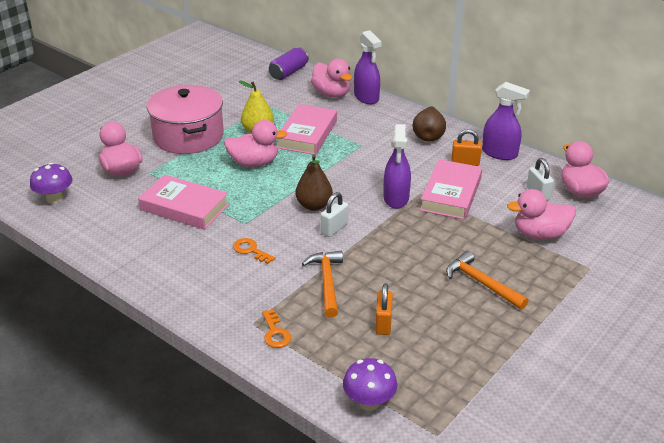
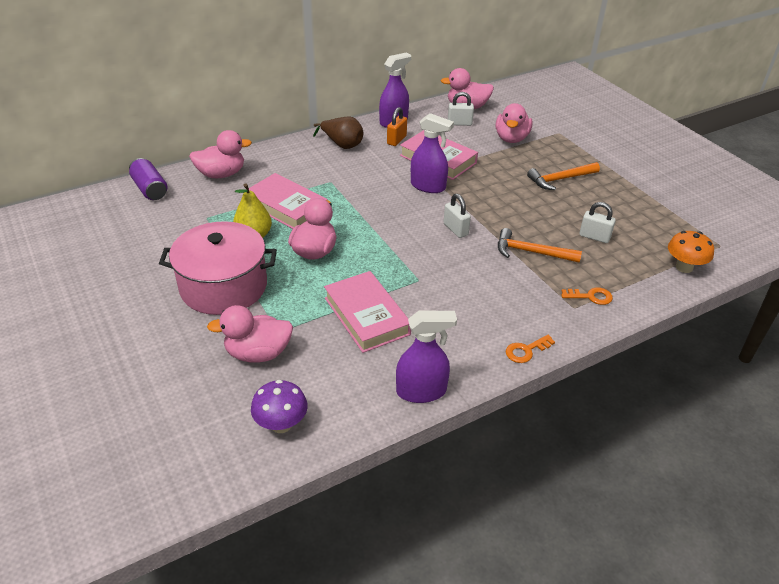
camera: 70 degrees left, 5 degrees up
(184, 207) = (367, 316): pink book -> pink book turned 75 degrees counterclockwise
(251, 250) = (465, 285): orange key -> orange key (526, 351)
(314, 205) = (413, 232): brown pear -> none
(366, 97) = (247, 157): purple spray bottle -> purple spray bottle (421, 391)
(369, 402) = (684, 267): purple mushroom -> orange mushroom
(383, 323) = (594, 237): orange padlock -> white padlock

